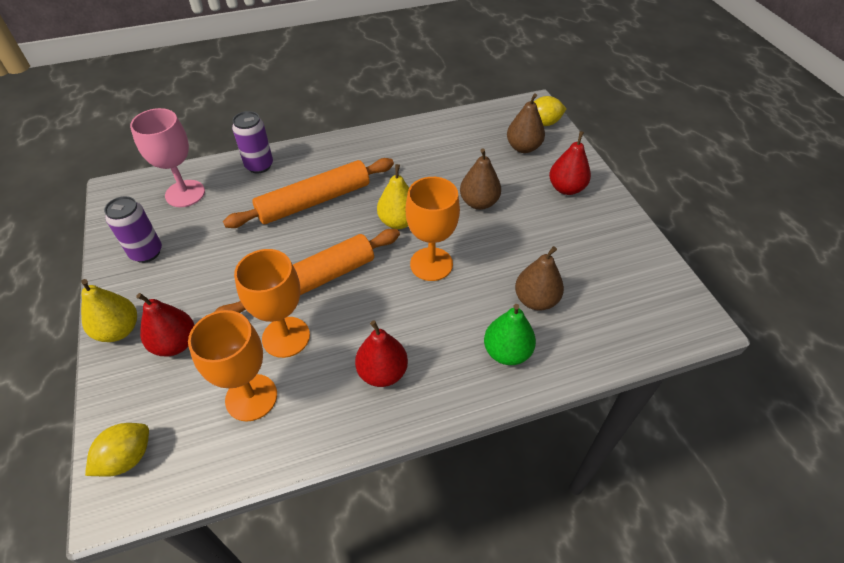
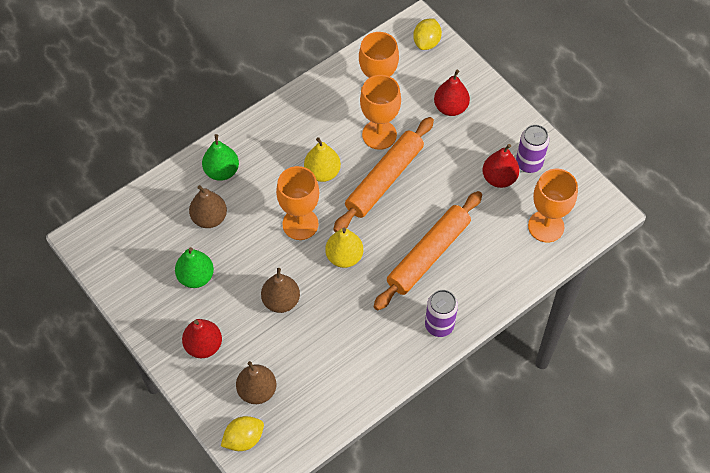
camera: 160 degrees right, 10 degrees up
(119, 330) = (496, 104): yellow pear -> yellow pear (322, 172)
(185, 193) = (546, 226): pink goblet -> orange goblet
(259, 166) = (504, 279): purple can -> purple can (439, 325)
(382, 372) = (301, 132): red pear -> red pear (499, 178)
(563, 245) = (196, 277): none -> green pear

